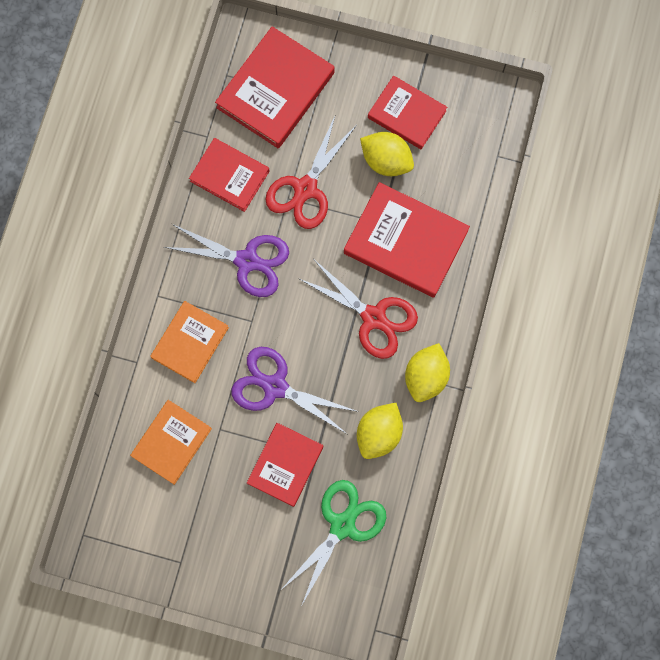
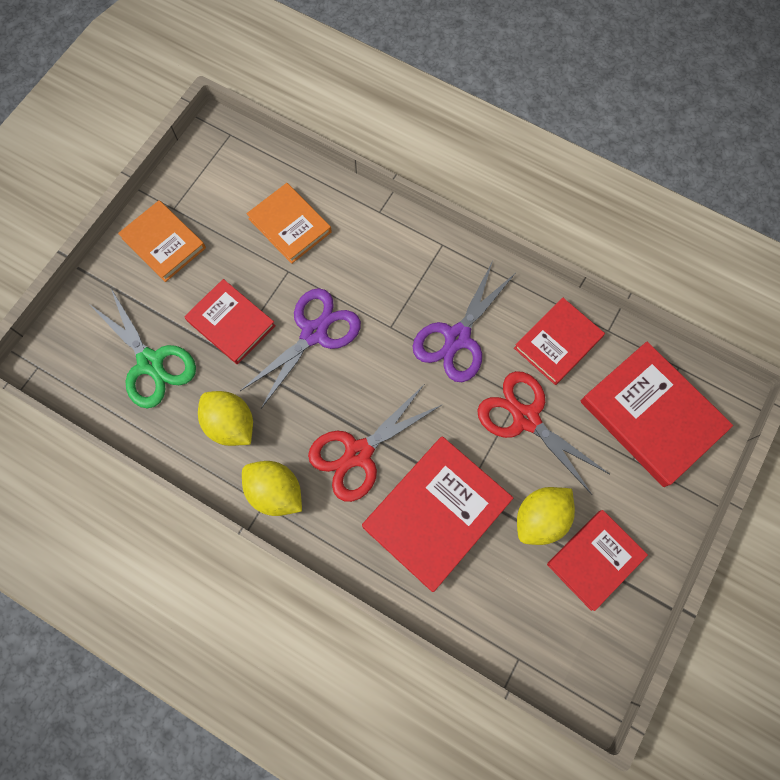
camera: 105 degrees right, 5 degrees down
(190, 342) = (385, 263): orange book -> orange book (164, 243)

